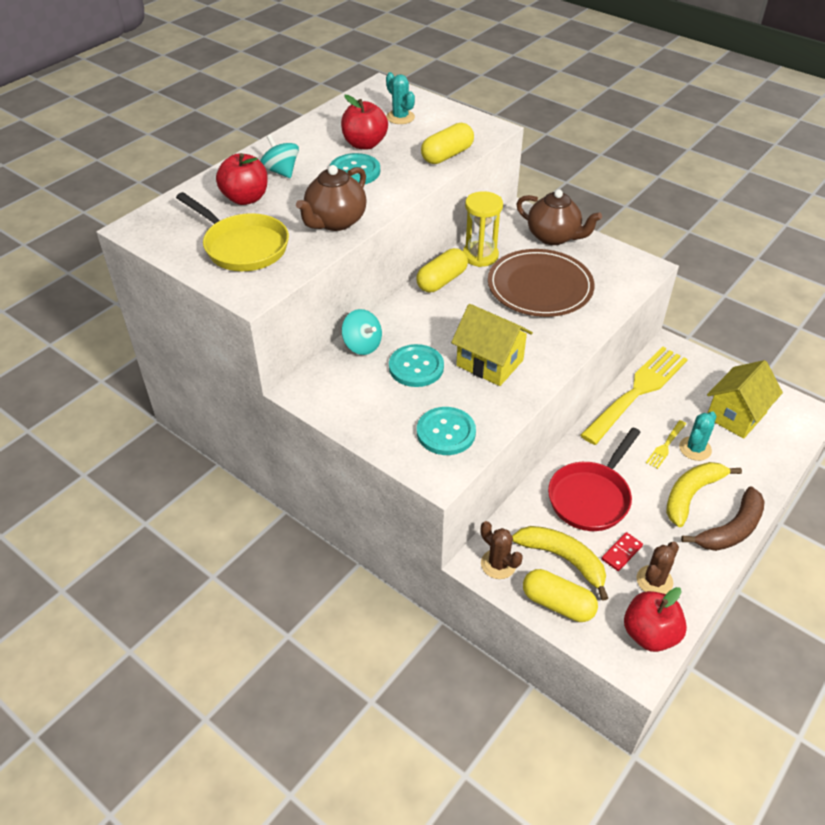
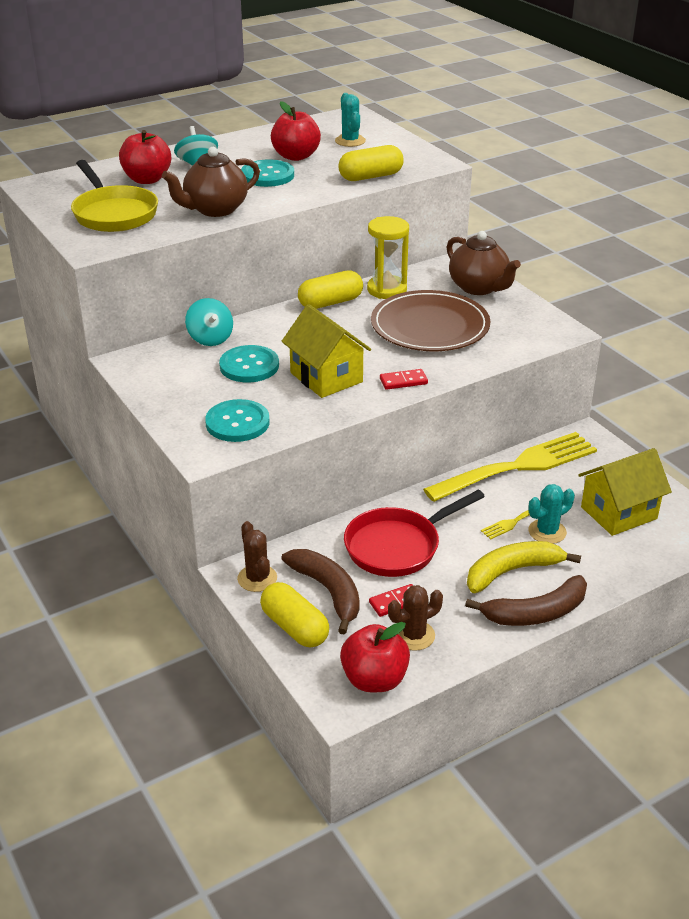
camera: 20 degrees right, 10 degrees down
(555, 351) = (403, 381): none -> red domino
(563, 559) = (328, 591): yellow banana -> brown banana

